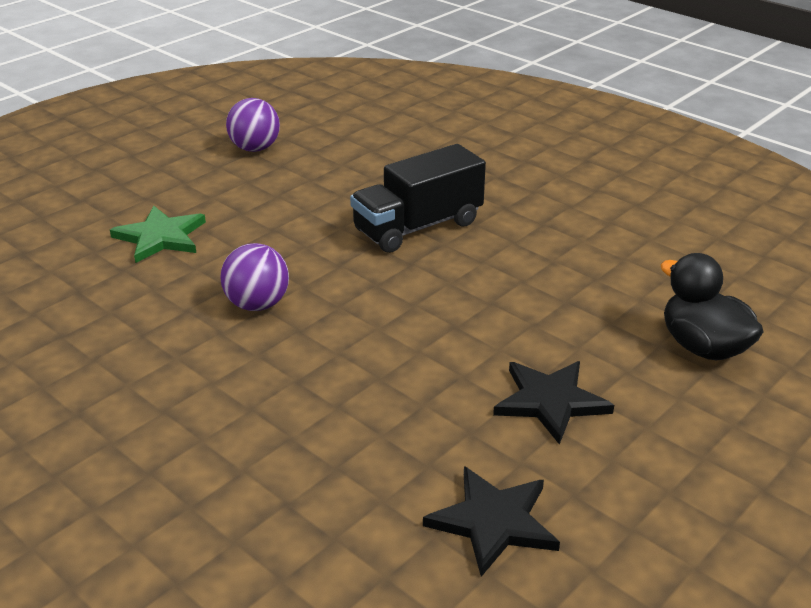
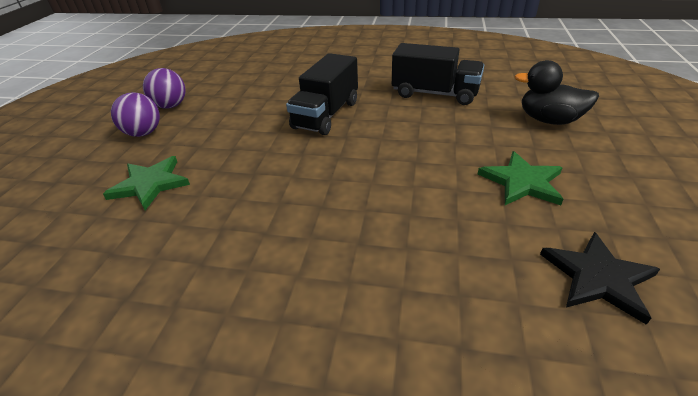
camera: 30 degrees left, 5 degrees up
(257, 304) = (273, 201): purple ball -> purple ball (143, 133)
(550, 401) = (522, 182): black star -> green star
(593, 250) = (434, 94): none -> black truck

